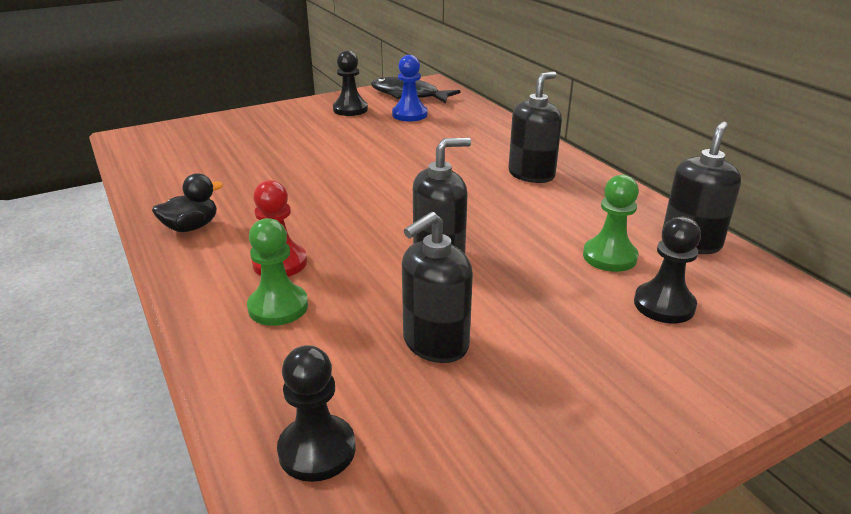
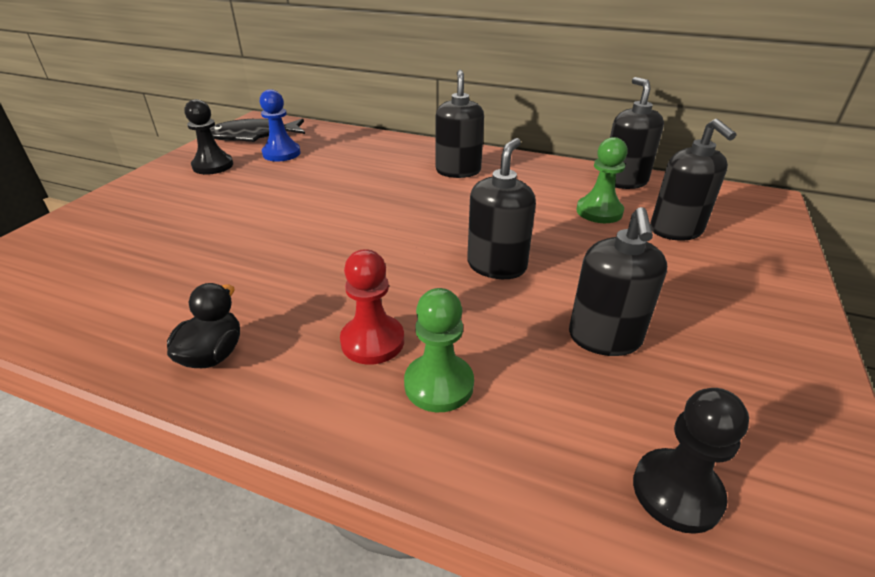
camera: 40 degrees left, 5 degrees up
(664, 305) = (676, 230): black pawn -> black soap dispenser

